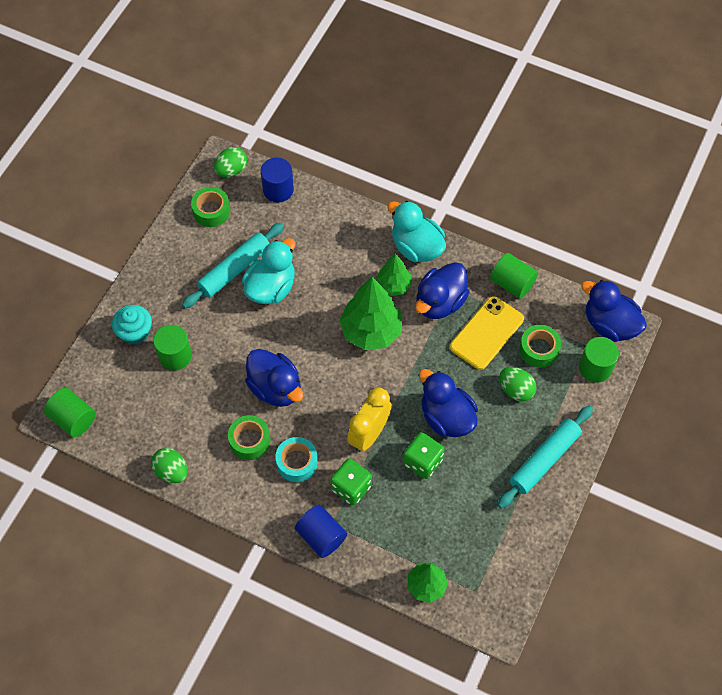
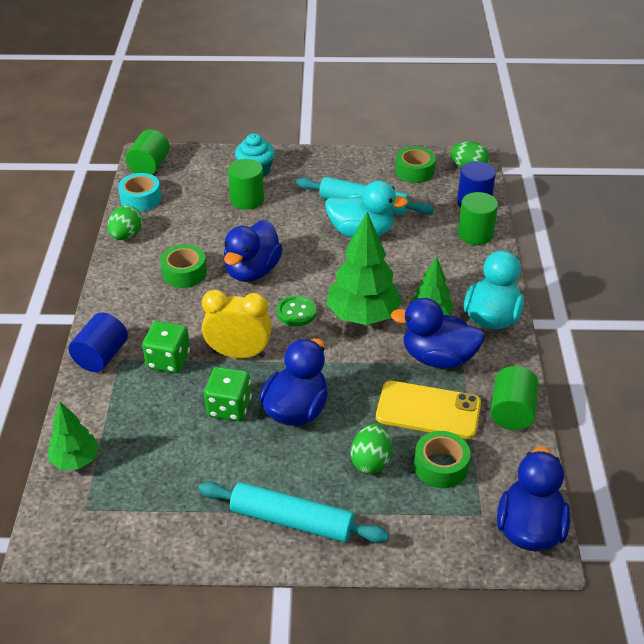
camera: 65 degrees right, 20 degrees down
(297, 462) = (177, 312): turquoise tape -> turquoise tape (141, 199)
(343, 375) = (296, 312): none -> green button
(595, 367) = (455, 533): green cylinder -> green cylinder (475, 234)

